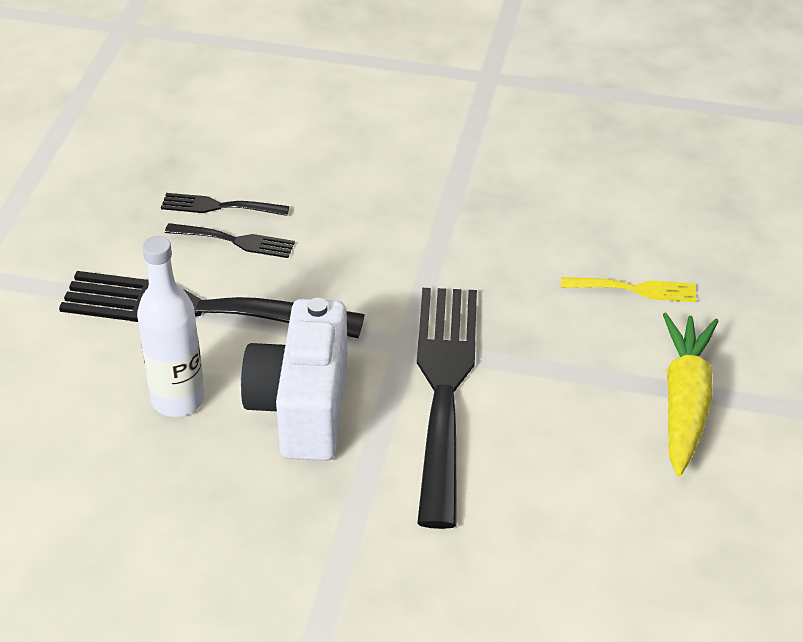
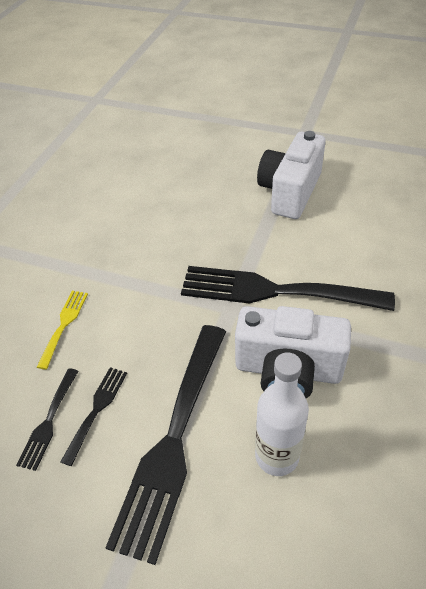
camera: 80 degrees left, 5 degrees up
(634, 289) = (198, 200): yellow fork -> yellow fork (64, 325)
(685, 402) = (290, 192): yellow carrot -> white camera

